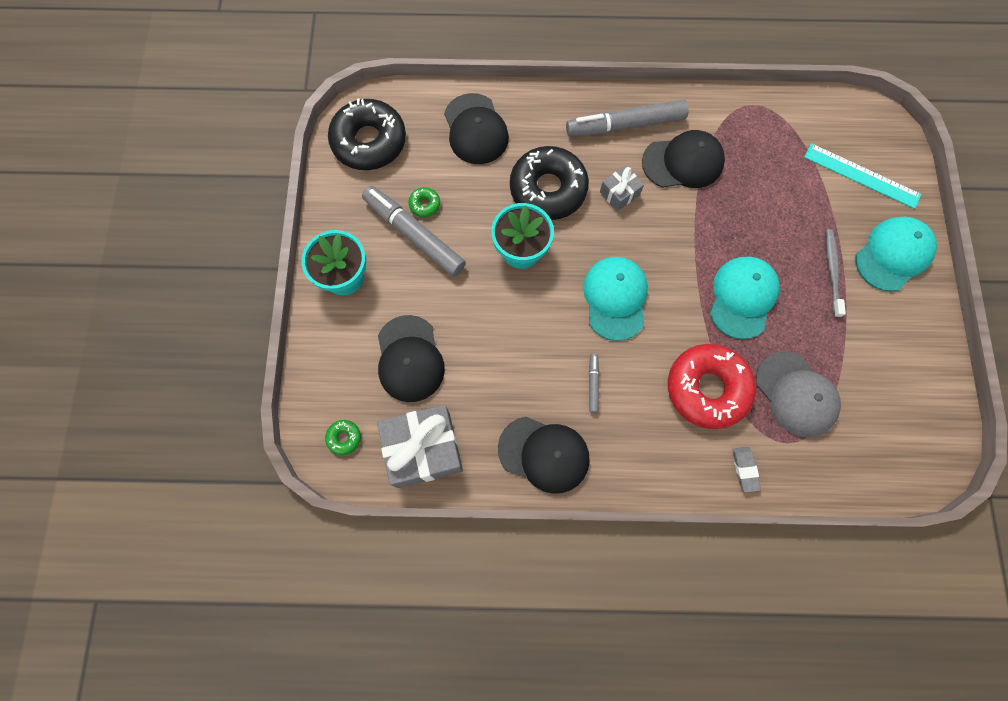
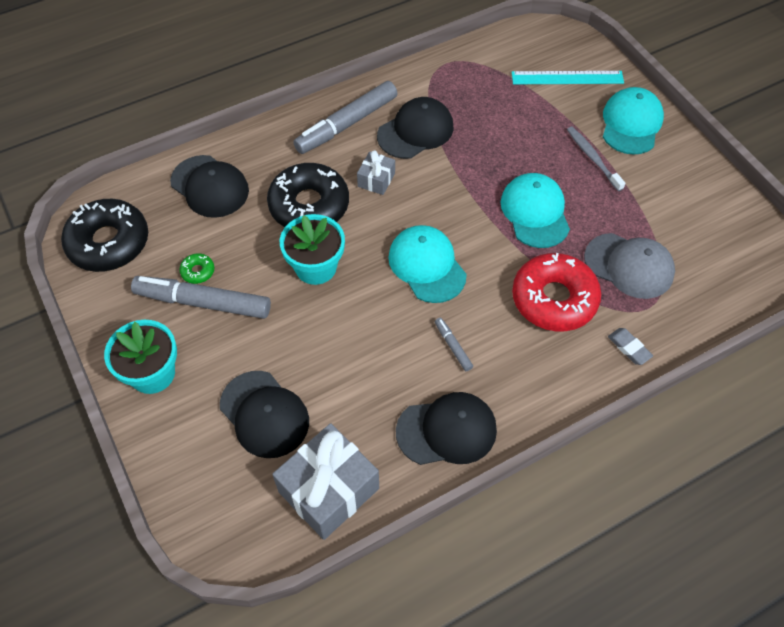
camera: 30 degrees left, 15 degrees down
(344, 438) = (240, 523): green donut -> none

